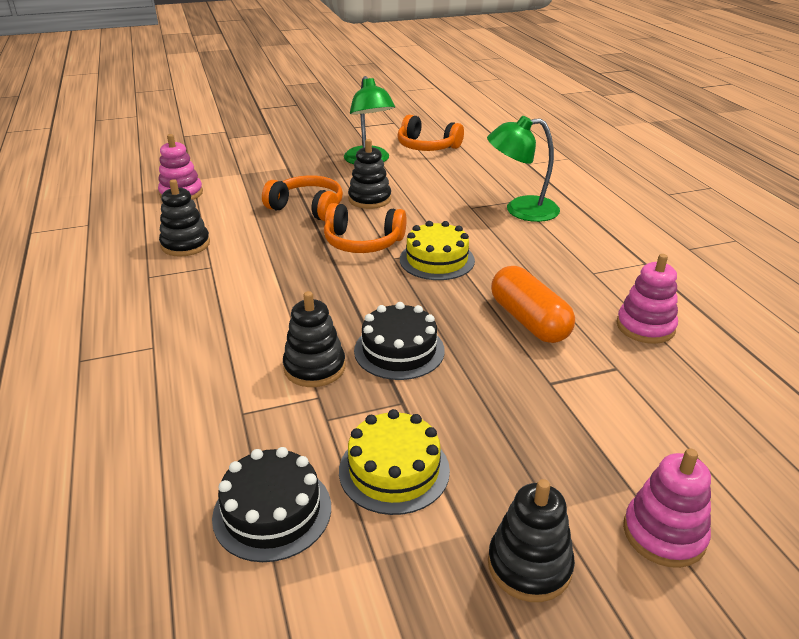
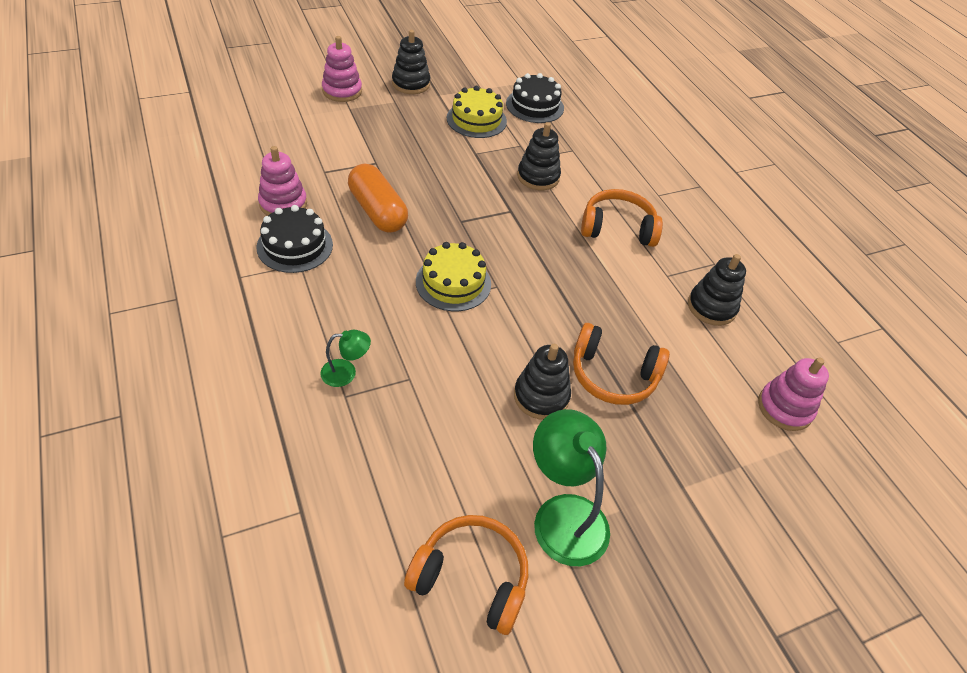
camera: 170 degrees right, 15 degrees up
(363, 242) = (532, 310): orange headphones -> orange headphones (617, 228)
(399, 350) = (481, 188): black cake -> black cake (295, 246)
(521, 210) = (346, 373): green lamp -> green lamp, size x0.51

